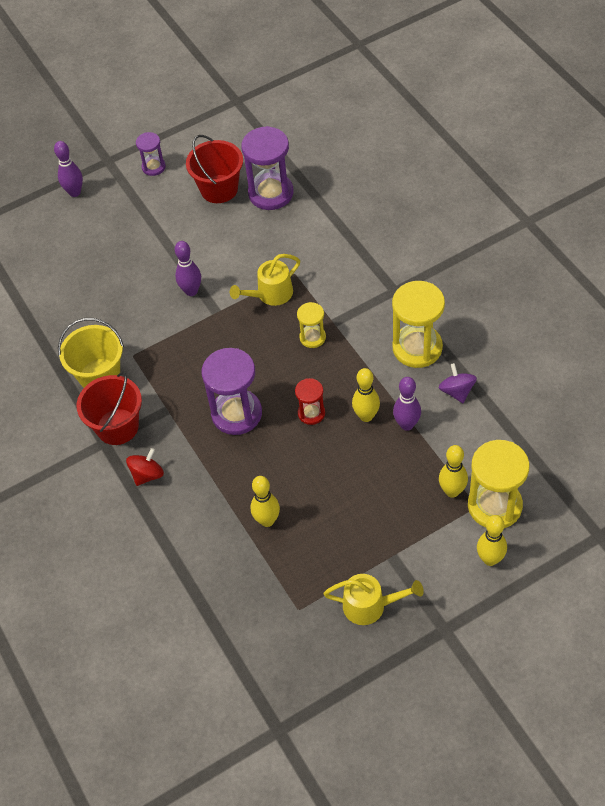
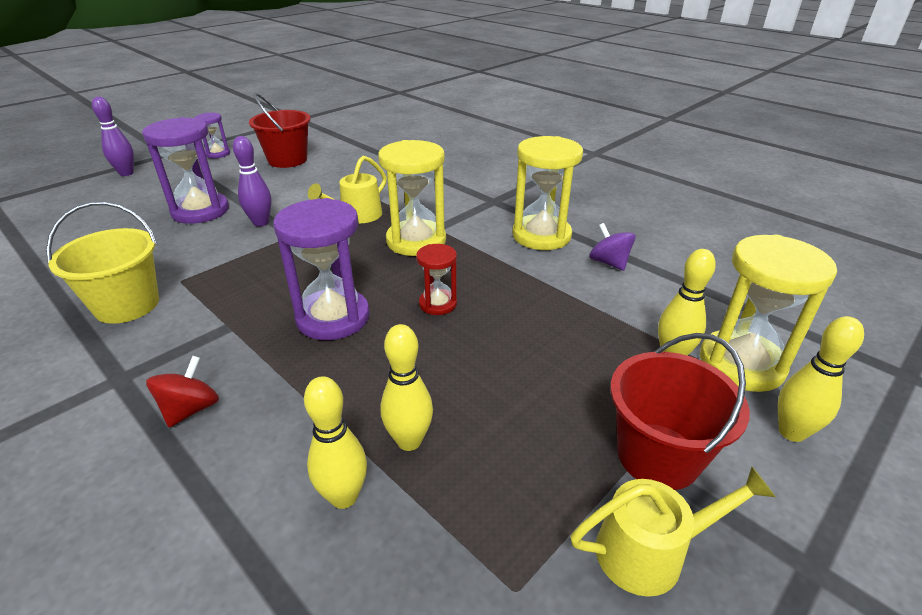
camera: 20 degrees left, 20 degrees down
(117, 427) = (146, 356): red bucket -> red bucket (658, 455)
(271, 193) = (342, 158): purple hourglass -> purple hourglass (200, 211)
(312, 337) = (416, 241): yellow hourglass -> yellow hourglass, size x1.86
(366, 416) = (511, 297): yellow bowling pin -> yellow bowling pin (344, 497)
(406, 424) = (567, 298): purple bowling pin -> none

